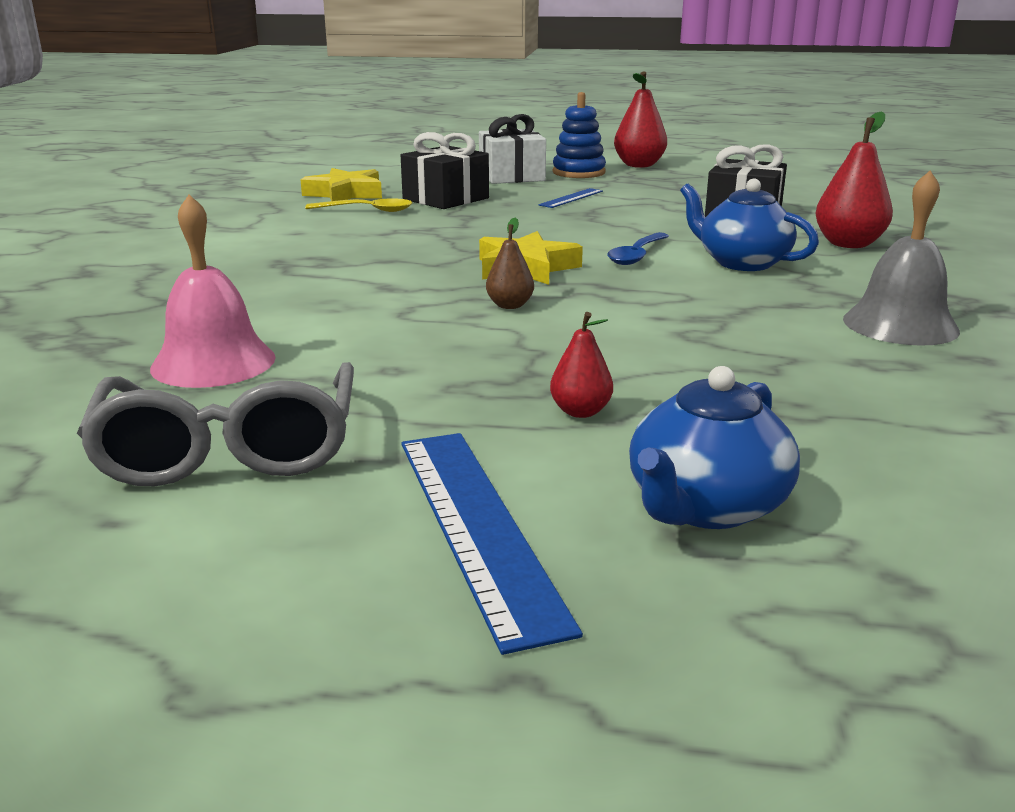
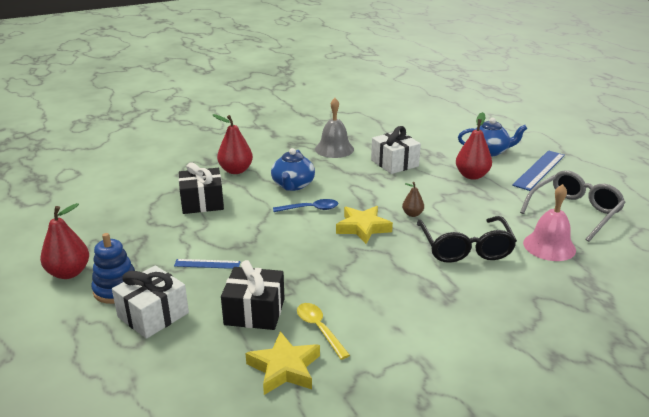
camera: 125 degrees left, 5 degrees up
(349, 305) = (465, 248): none -> black glasses
(580, 411) = (471, 175): red pear -> red pear, size x1.80
(755, 356) = (394, 163): none -> white gift

